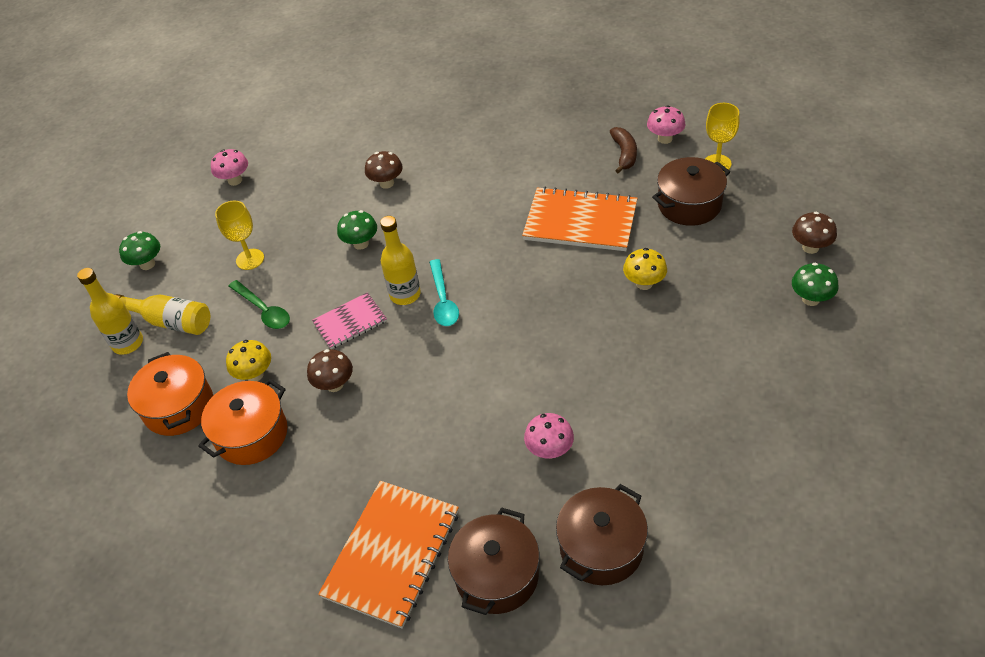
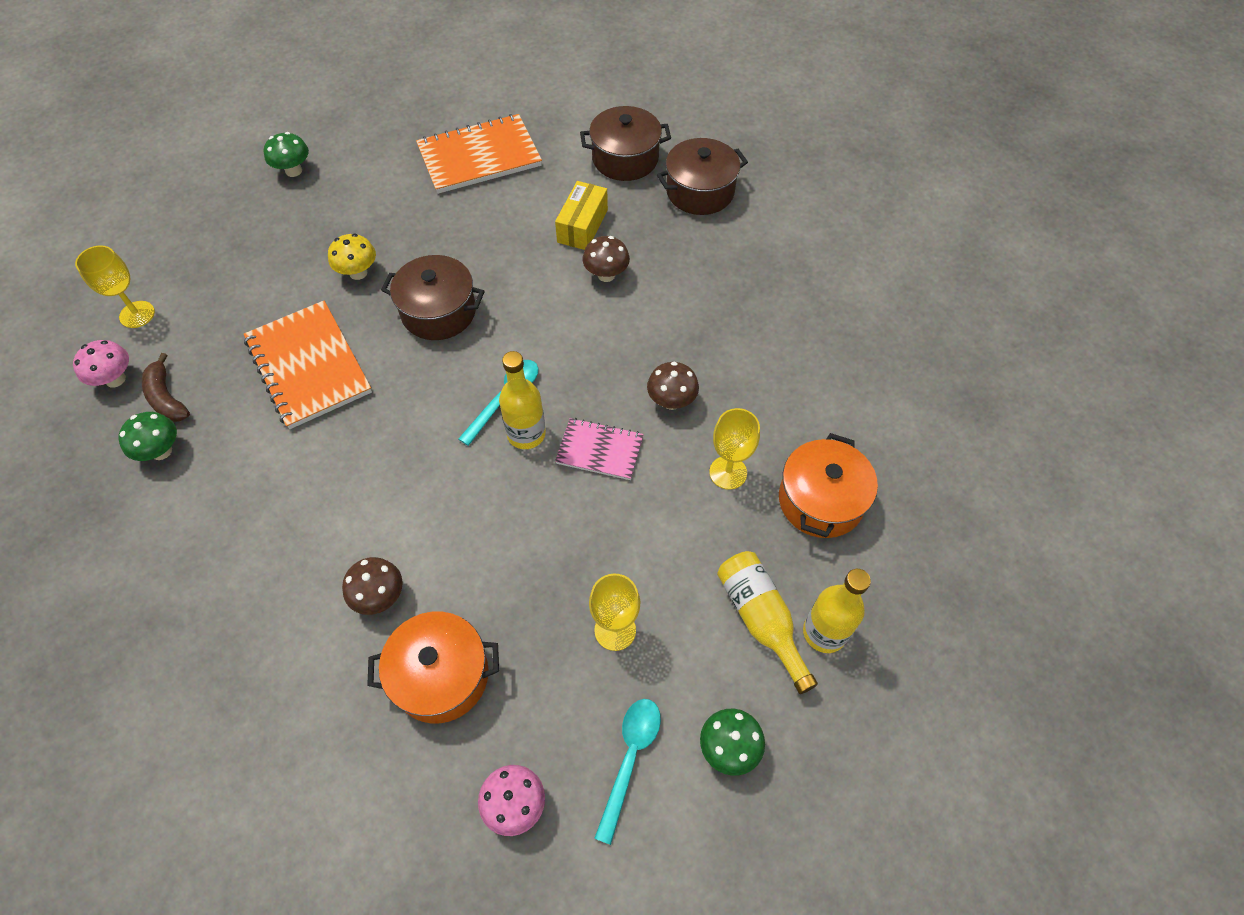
camera: 140 degrees left, 10 degrees up
(195, 227) = (630, 759): none -> turquoise spoon
(251, 434) = (776, 416): orange pot -> orange pot (441, 676)
(255, 375) = (728, 472): yellow mushroom -> yellow goblet
(263, 310) = (660, 541): green spoon -> none
(361, 244) = (495, 535): green mushroom -> green mushroom (161, 451)
(392, 554) = (751, 250): orange notebook -> orange notebook (479, 157)
(549, 450) = (582, 226): pink mushroom -> yellow box
(624, 154) = (167, 398): brown banana -> brown banana turned 75 degrees counterclockwise
(689, 204) = (221, 301): brown pot -> brown pot (439, 312)
(810, 247) = (226, 197): brown mushroom -> brown mushroom (606, 275)

